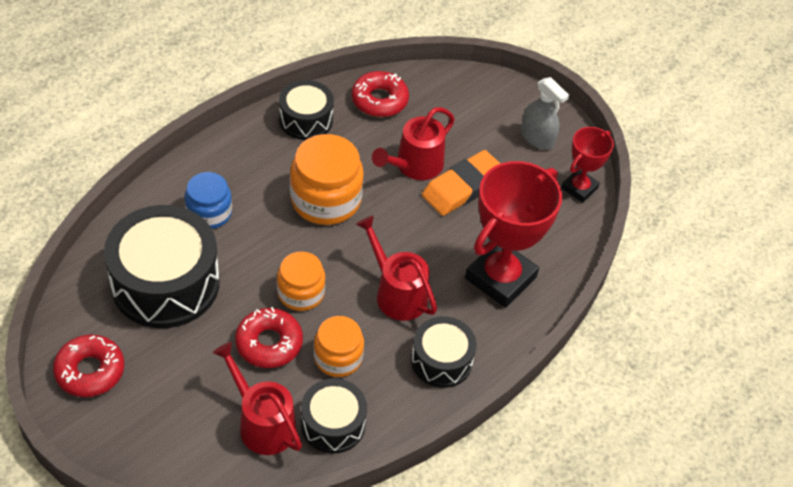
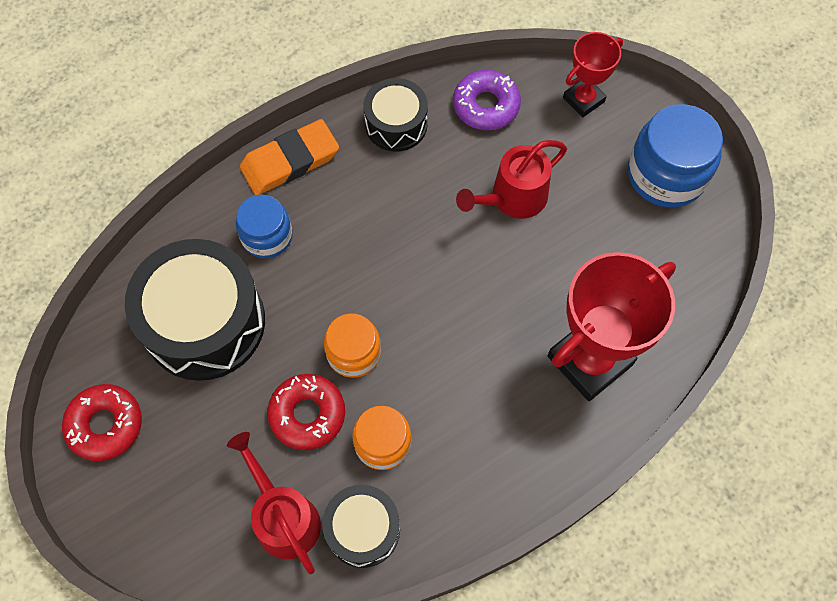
camera: 15 degrees right, 15 degrees up
(325, 199) = (402, 233): orange jar -> none
(379, 100) = (486, 106): red donut -> purple donut
(397, 293) = (464, 366): red watering can -> none
(441, 360) = (501, 462): black drum -> none
(463, 187) = (565, 233): orange eraser -> orange eraser (290, 161)
(537, 138) = (666, 174): grey spray bottle -> blue jar
(579, 188) = (706, 249): red trophy -> red trophy (583, 100)

